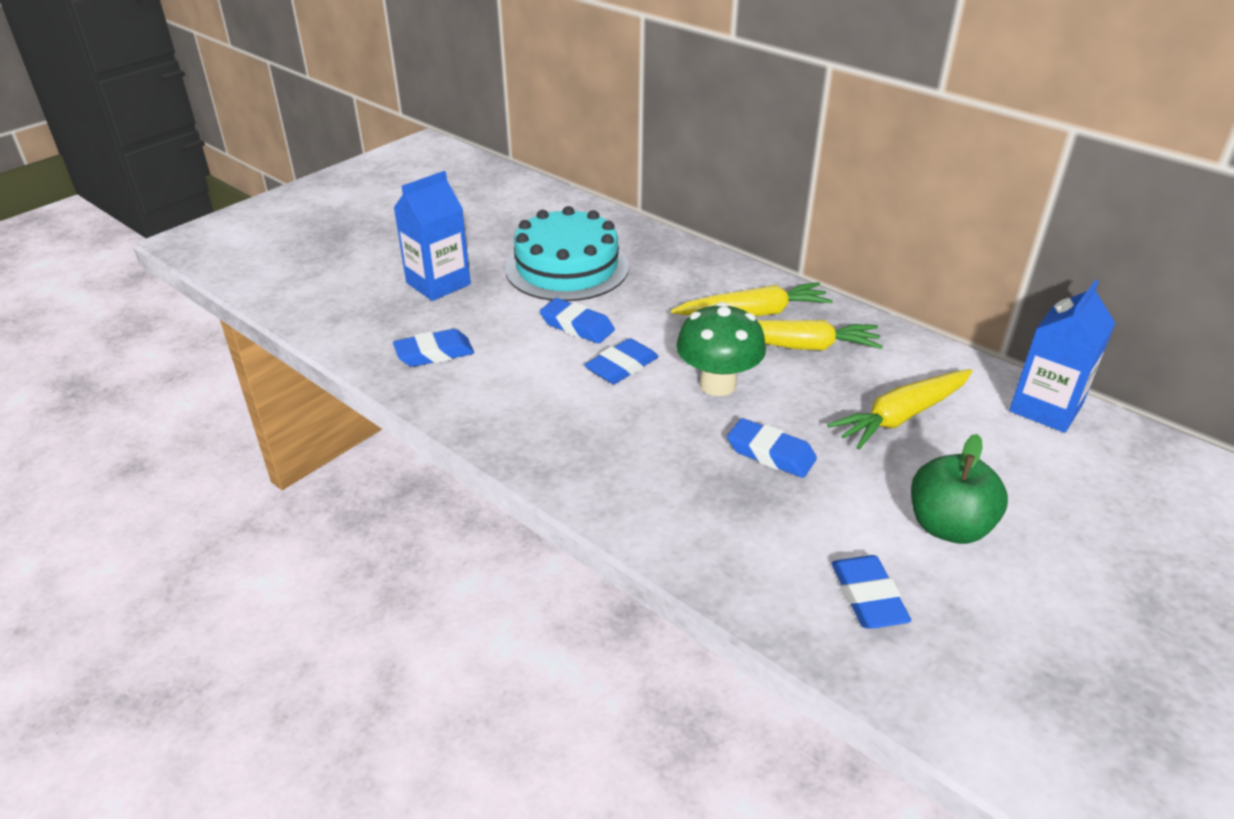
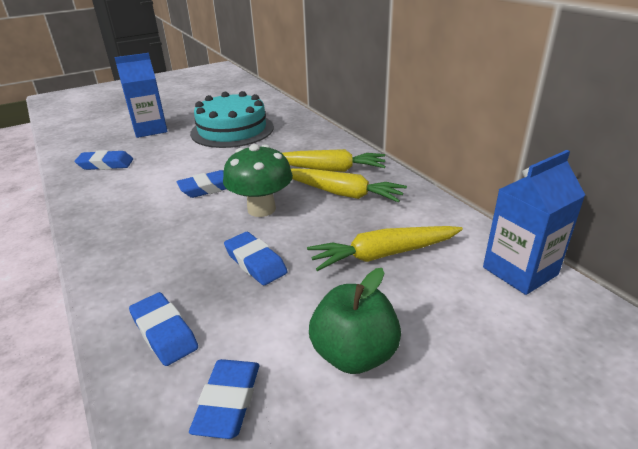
camera: 20 degrees right, 5 degrees down
(577, 326) = (205, 161): blue eraser -> blue eraser (164, 332)

